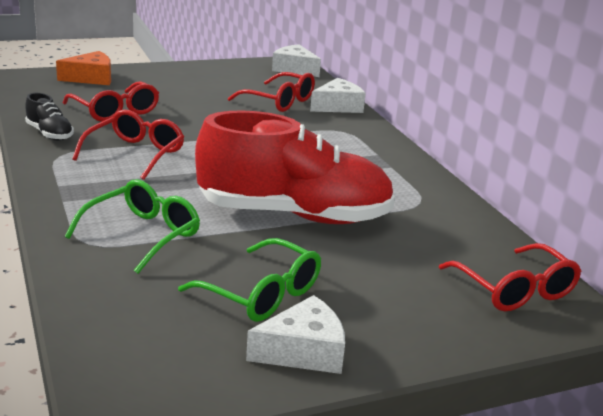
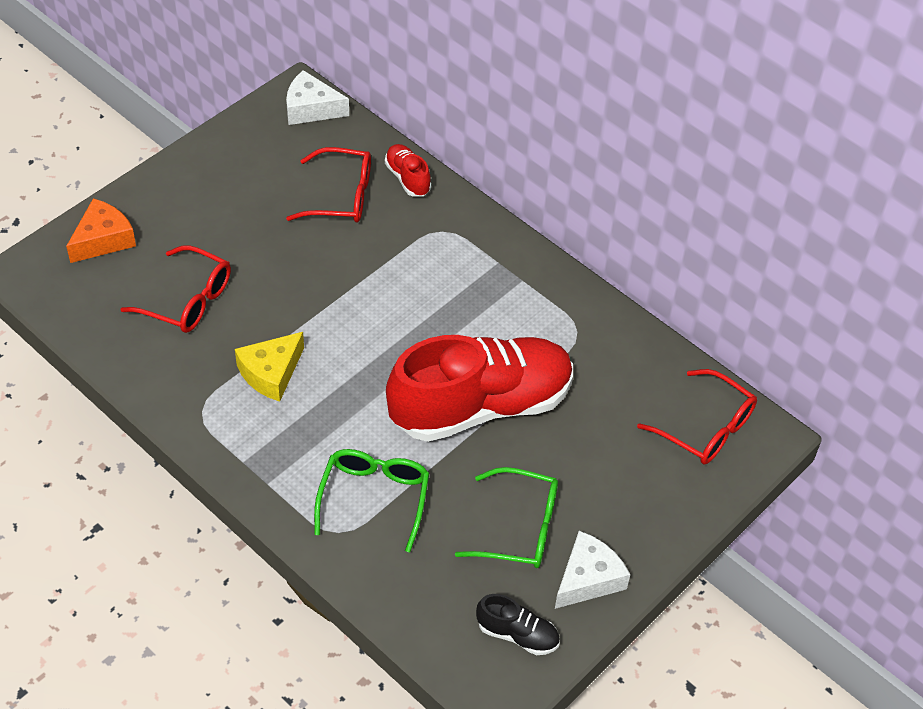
camera: 25 degrees left, 25 degrees up
(50, 134) = (159, 377): black shoe -> black shoe (517, 634)
(135, 154) = (271, 373): red glasses -> yellow cheese
(338, 106) = (407, 178): white cheese -> red shoe

